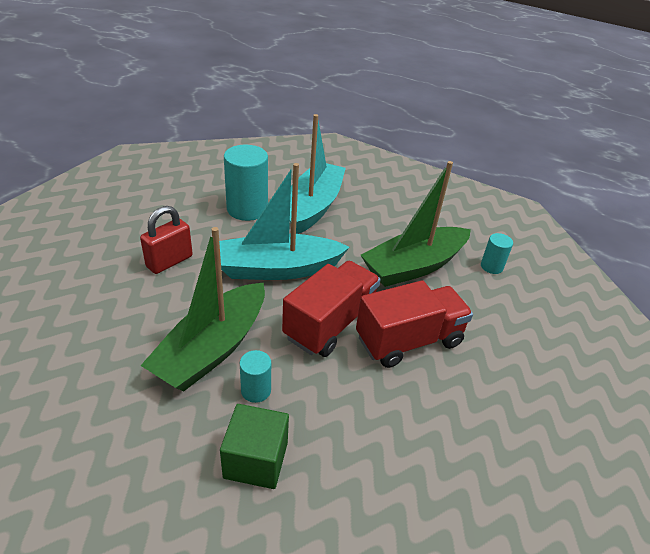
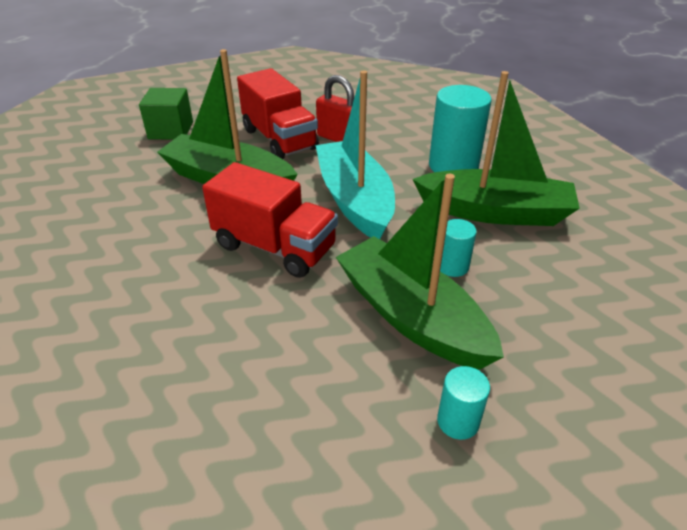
camera: 85 degrees right, 0 degrees up
(256, 390) = (179, 210): turquoise cylinder -> turquoise cylinder (452, 266)
(256, 460) = (103, 221): green cube -> green cube (171, 130)
(313, 206) = (495, 212): turquoise boat -> green boat
(408, 340) = (258, 314): red truck -> red truck (279, 139)

